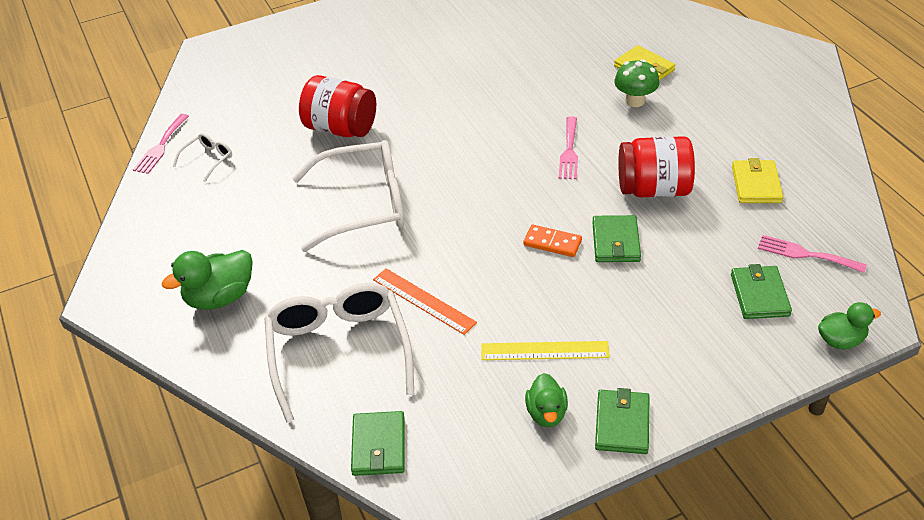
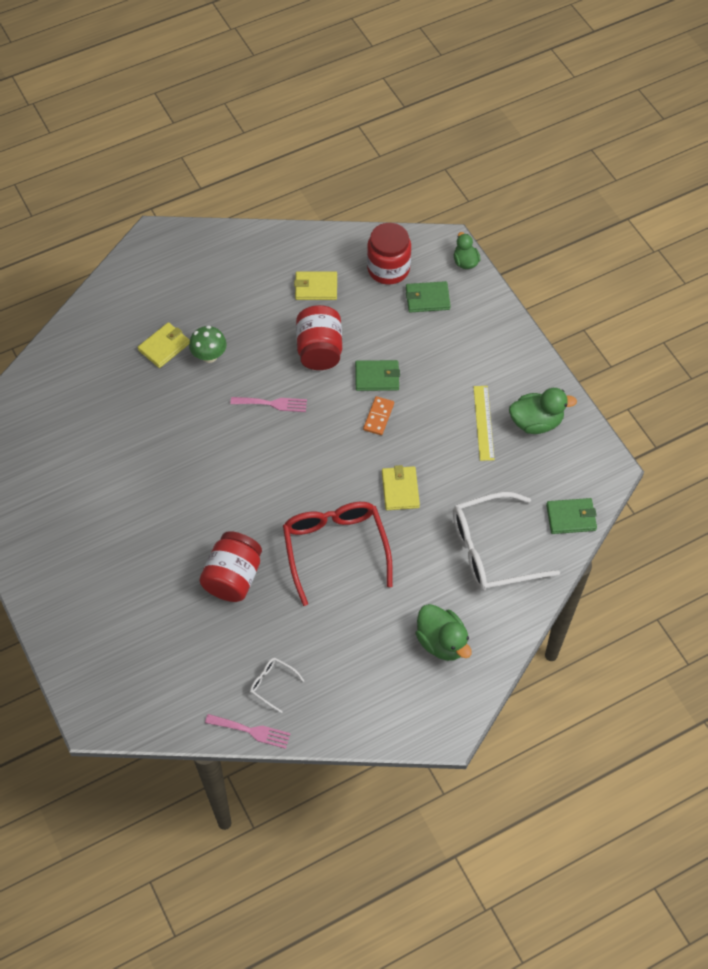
camera: 95 degrees left, 15 degrees up
(364, 205) = (335, 549): white glasses -> red glasses
(423, 301) = (440, 499): orange ruler -> none
(441, 262) = (400, 489): none -> yellow wallet
(546, 413) = (536, 422): green duck -> green duck, size x1.56
(622, 424) = (541, 381): green wallet -> none
(805, 254) = (388, 269): pink fork -> red jar

